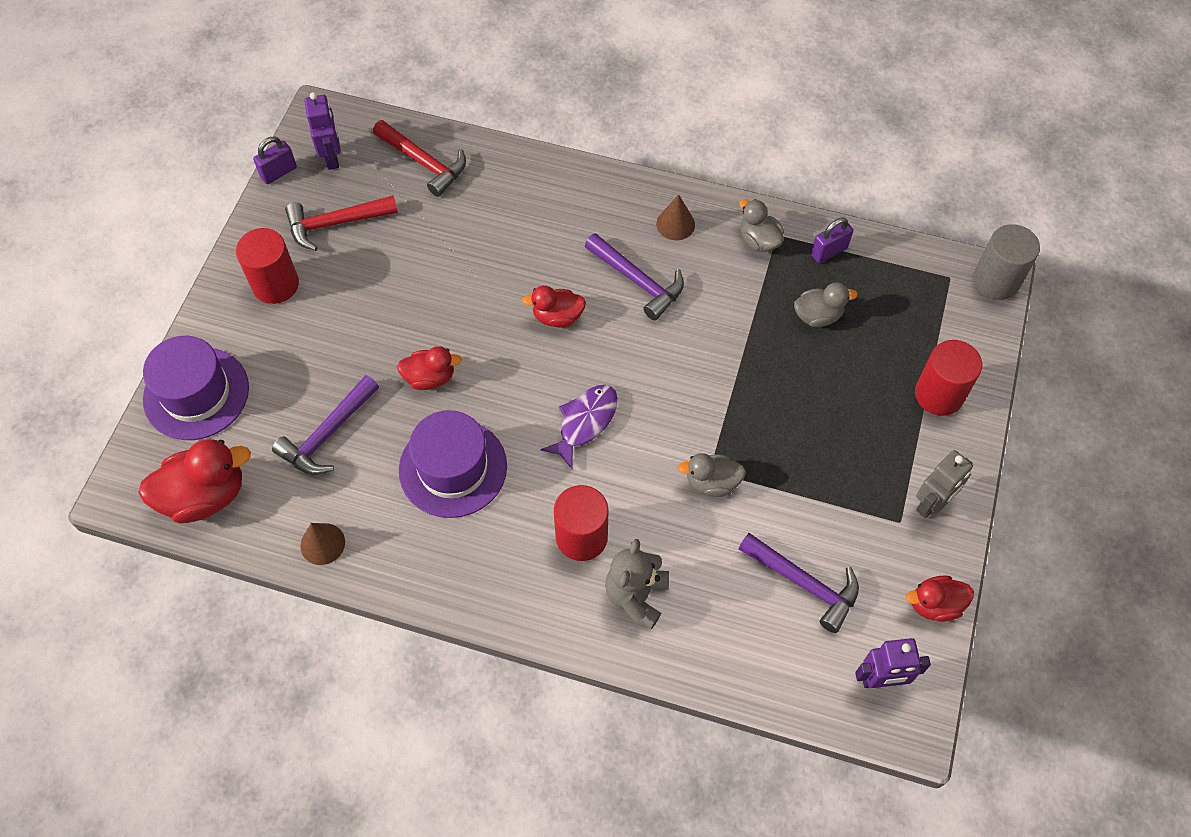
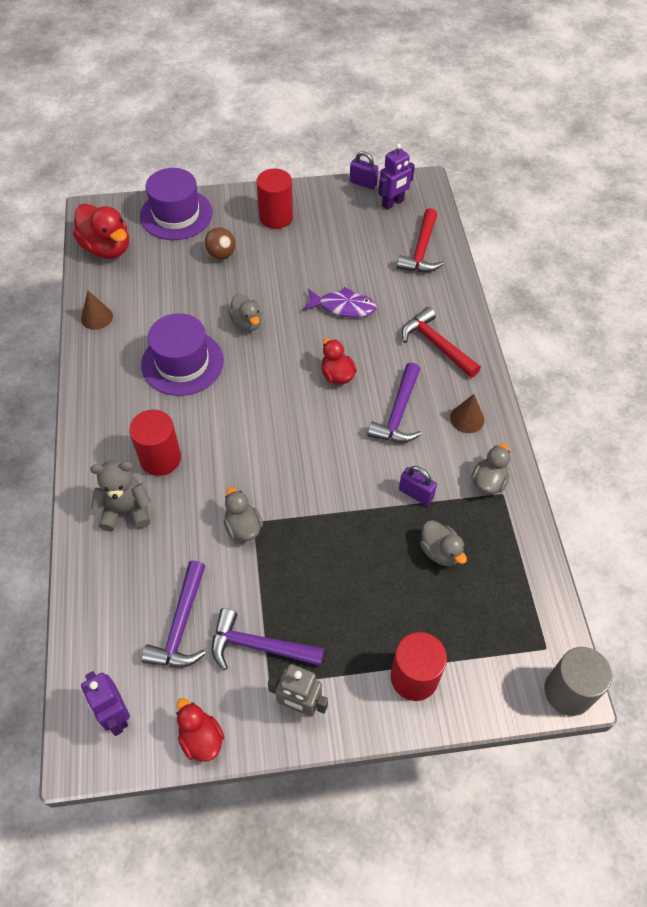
camera: 65 degrees right, 5 degrees down
(302, 367) = (221, 255): none -> brown ball
(328, 434) = (177, 287): purple hammer -> purple hammer (259, 646)
(336, 223) = (341, 226): red hammer -> red hammer (436, 345)
(430, 378) = (247, 323): red duck -> grey duck
(585, 422) = (256, 425): purple fish -> purple fish (343, 307)
(829, 251) = (511, 538): purple padlock -> purple padlock (416, 494)

